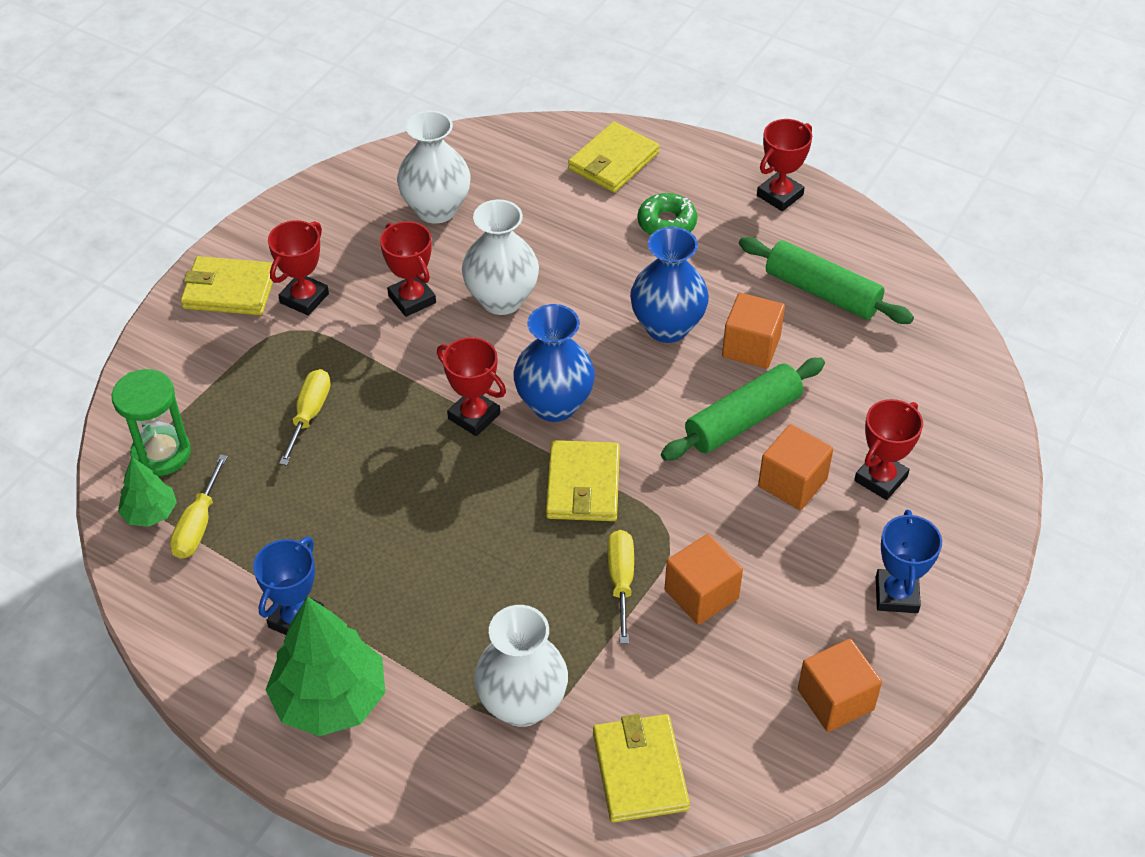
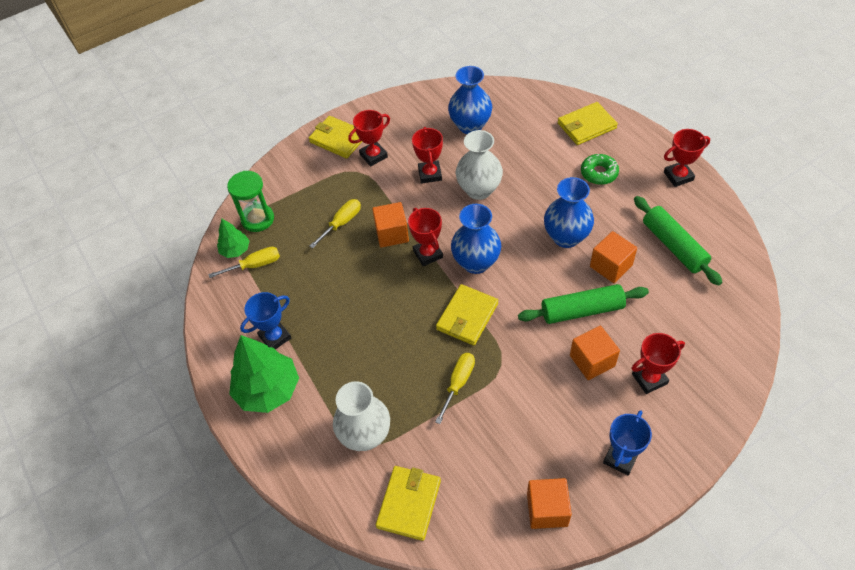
camera: 30 degrees right, 5 degrees up
(198, 525) = (255, 265): yellow screwdriver -> yellow screwdriver turned 150 degrees counterclockwise
(436, 209) = (470, 126): white vase -> blue vase
(701, 594) = (500, 410): orange cube -> orange cube (392, 234)

